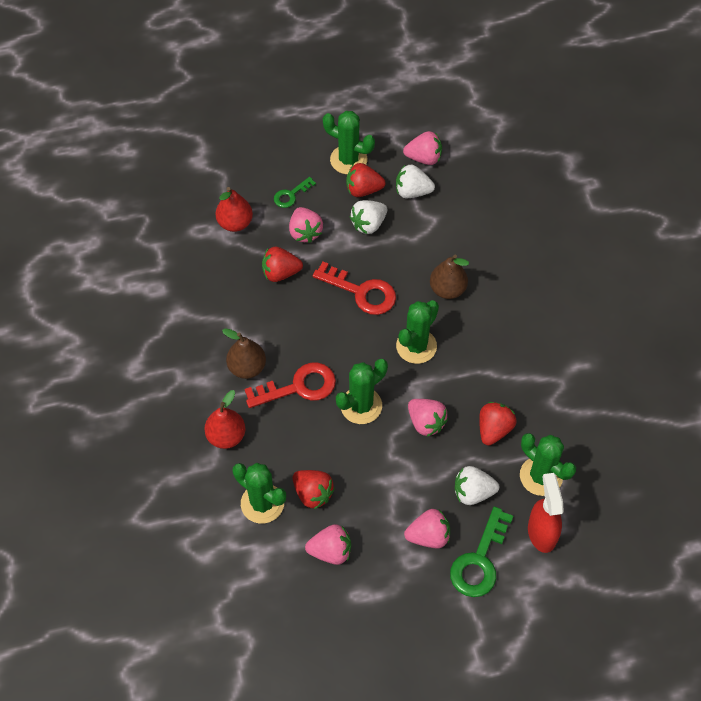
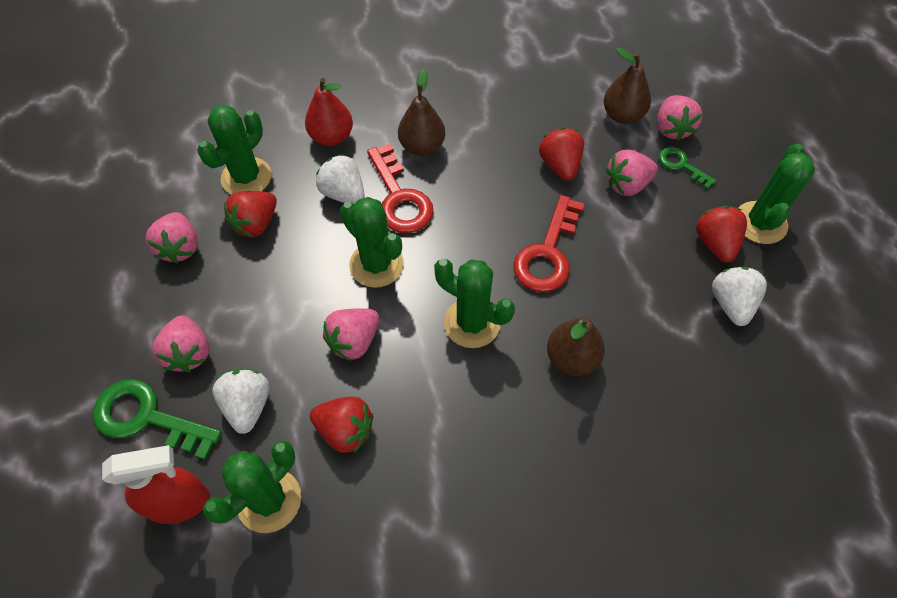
camera: 85 degrees right, 0 degrees up
(235, 223) = (622, 115): red pear -> brown pear
(368, 224) = (659, 254): white strawberry -> white strawberry (343, 194)
(424, 158) = (798, 315): pink strawberry -> pink strawberry (672, 129)

